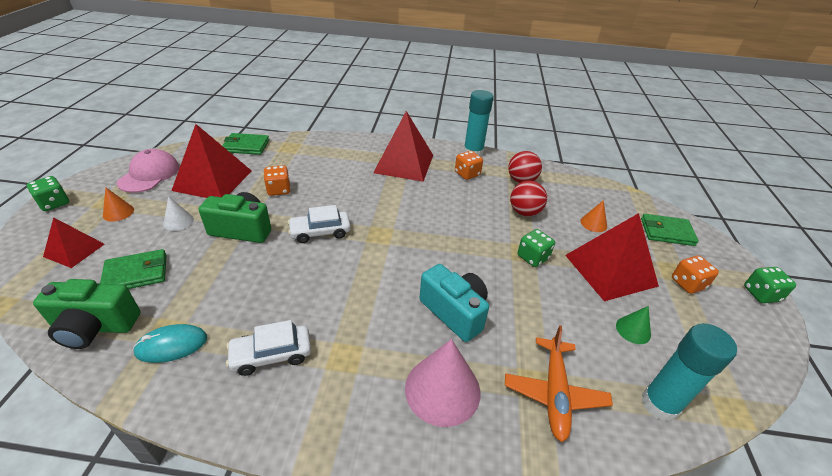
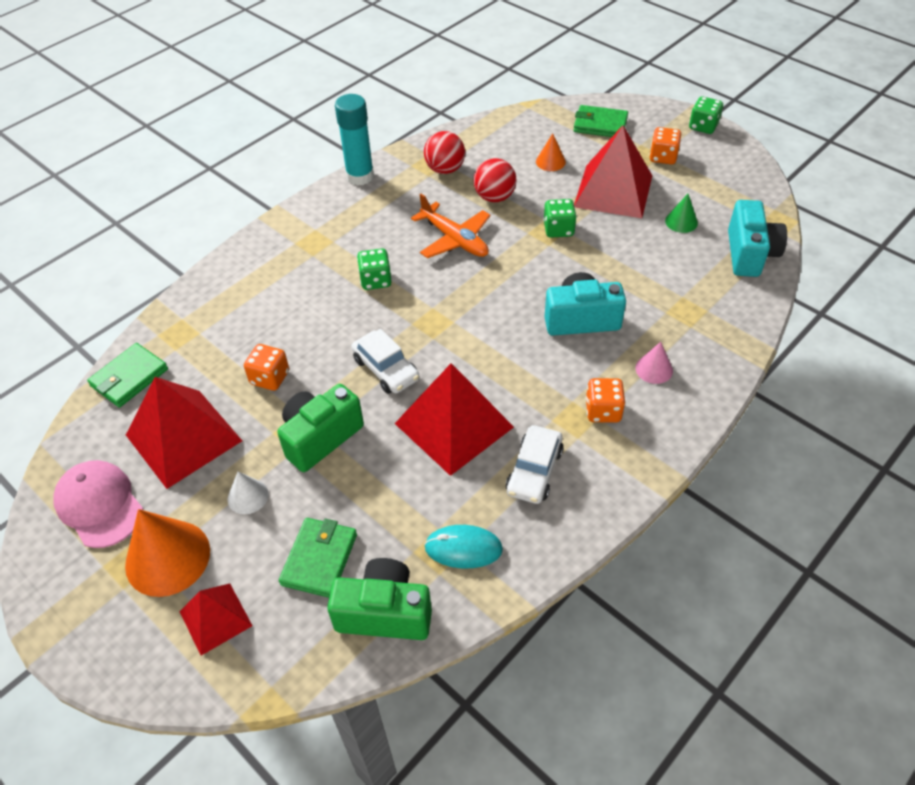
camera: 50 degrees left, 10 degrees up
(54, 203) = (73, 632): green dice -> green dice (376, 280)
(95, 327) = (384, 612): green camera -> green camera turned 120 degrees counterclockwise
(118, 212) = (167, 557): orange cone -> orange cone, size x1.96
(171, 345) = (463, 548): turquoise mouse -> turquoise mouse turned 75 degrees clockwise
(320, 232) = (386, 369): white car -> white car turned 60 degrees counterclockwise
(404, 163) = (324, 243): red pyramid -> red pyramid (454, 425)
(442, 389) = (654, 369): pink cone -> pink cone, size x0.51
(467, 174) = (394, 203): orange dice -> orange dice (603, 411)
(554, 393) = (702, 304): orange plane -> orange plane (455, 239)
(659, 404) = (749, 254): turquoise glue stick -> turquoise camera
(667, 232) = (600, 125): green wallet -> green wallet turned 60 degrees clockwise

